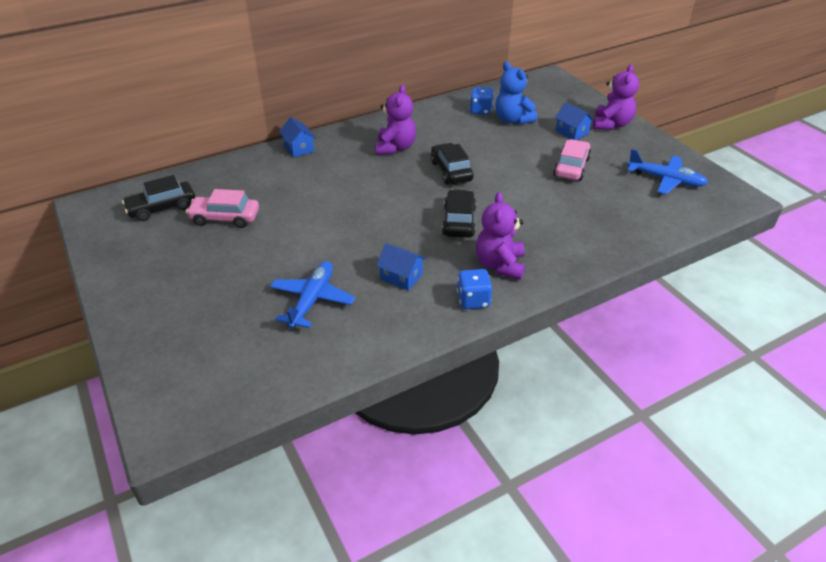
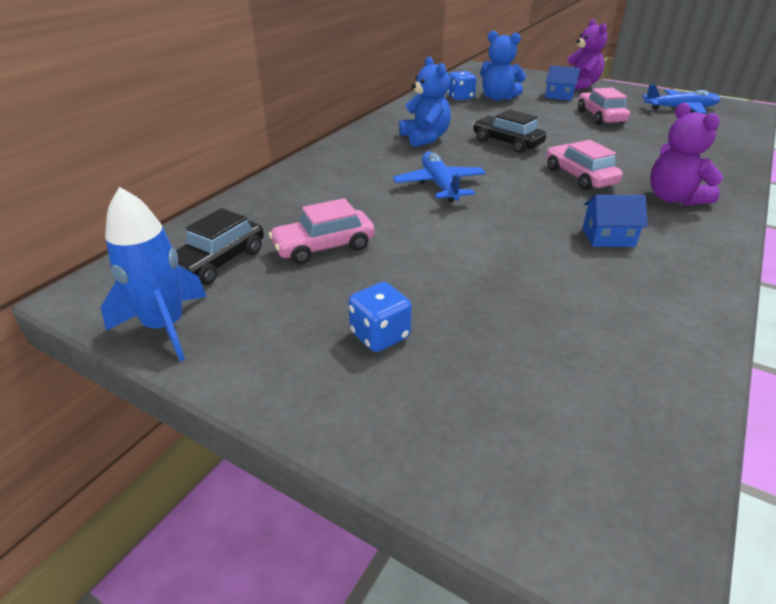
camera: 30 degrees left, 5 degrees down
(102, 239) = (165, 327): none -> blue rocket
(299, 148) = (321, 162): blue house -> none
(312, 300) = (556, 292): blue plane -> blue plane (439, 185)
(395, 147) = (425, 138): purple teddy bear -> blue teddy bear
(459, 221) = (579, 176): black car -> pink car
(473, 300) = (704, 233): blue dice -> blue dice (380, 335)

